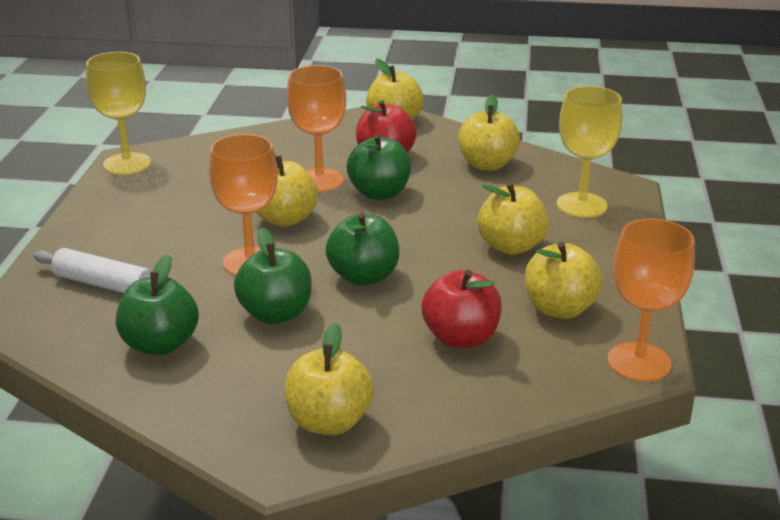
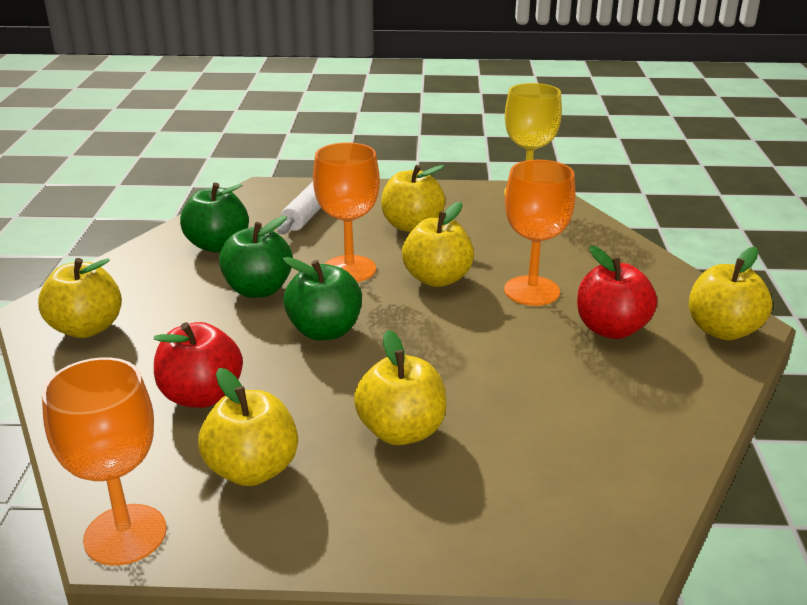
camera: 85 degrees right, 0 degrees up
(379, 193) = (513, 330): green apple -> none
(487, 165) = (629, 410): yellow apple -> yellow apple (412, 226)
(581, 205) = (534, 501): yellow goblet -> none

